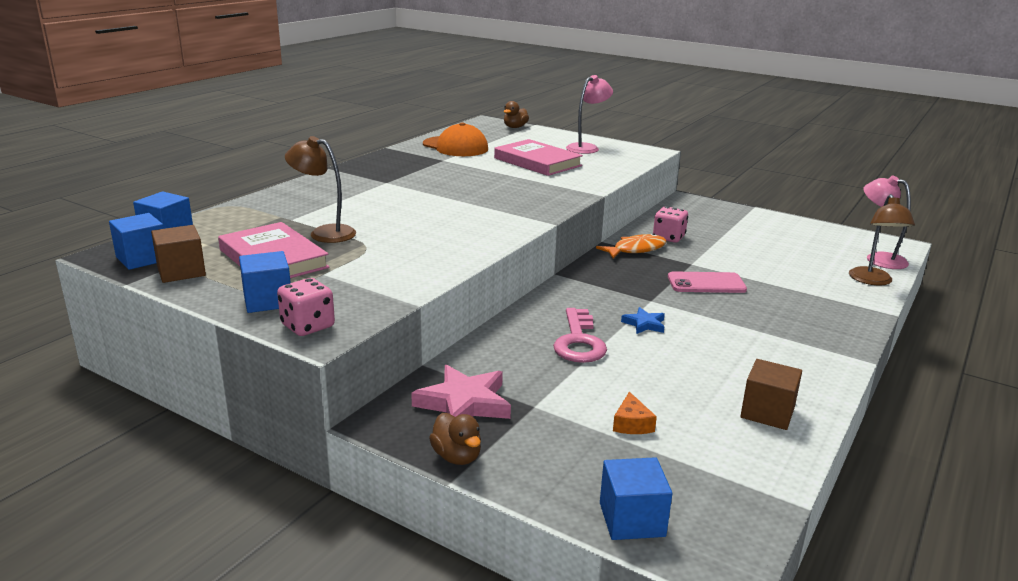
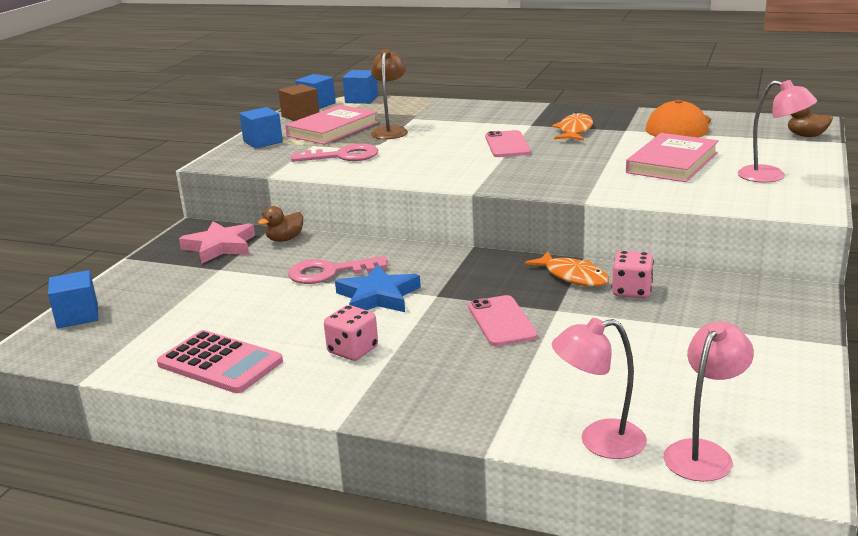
camera: 80 degrees right, 0 degrees up
(308, 326) = (228, 157): pink dice -> pink dice (353, 350)
(387, 262) = (342, 156): none -> pink key
(425, 172) = (574, 131): none -> orange fish
(435, 197) = (507, 145): none -> pink phone
(457, 456) = (153, 255): brown duck -> brown duck (285, 239)
(631, 424) = (197, 306): orange cheese -> none
(644, 324) = (378, 296): blue star -> blue star, size x1.86
(767, 412) = (220, 363): brown cube -> pink calculator
(872, 281) = (599, 441): brown lamp -> pink lamp

